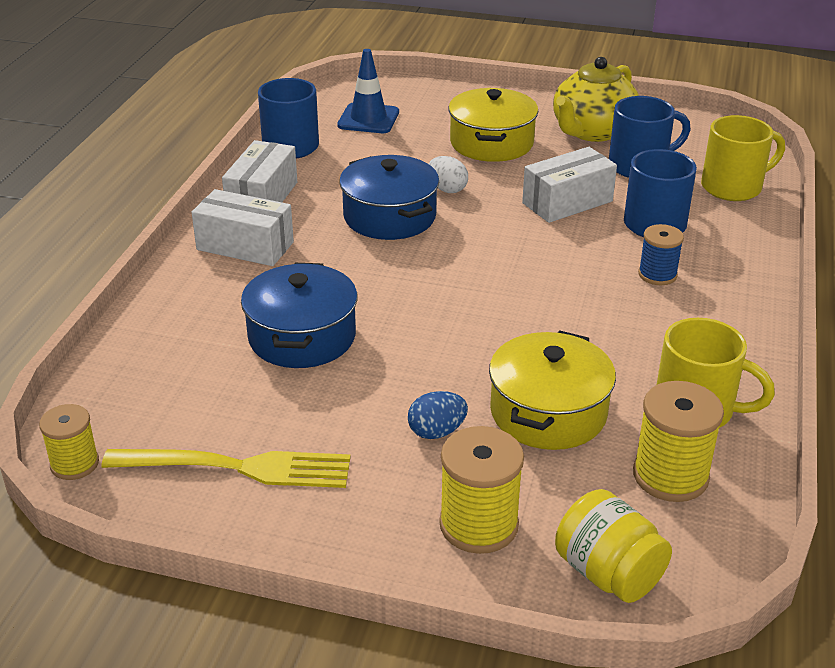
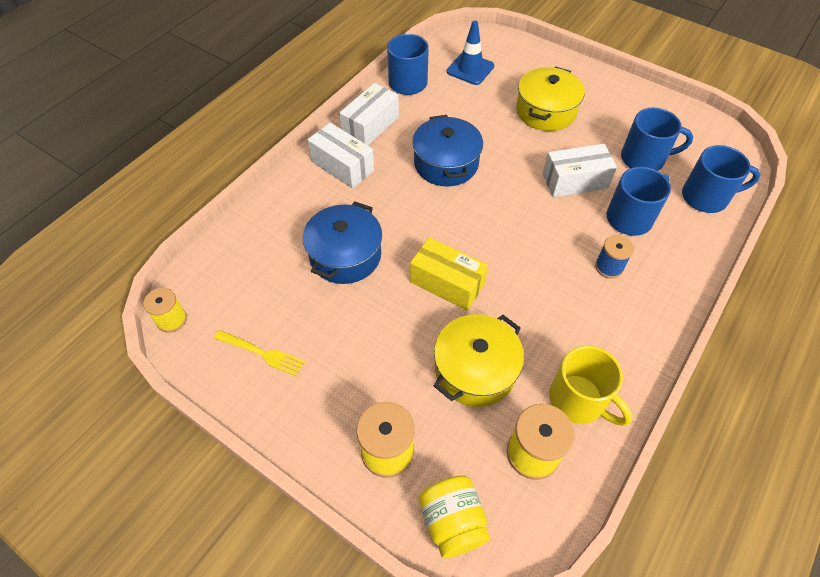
camera: 20 degrees right, 20 degrees up
(237, 467) = (262, 353): yellow fork -> yellow fork, size x0.61
(436, 432) = (395, 363): blue egg -> none
(447, 189) = (495, 148): white egg -> none
(460, 334) = (447, 283): none -> yellow box
(592, 131) = (624, 117): yellow teapot -> none
(733, 187) = (706, 197): yellow mug -> blue mug

